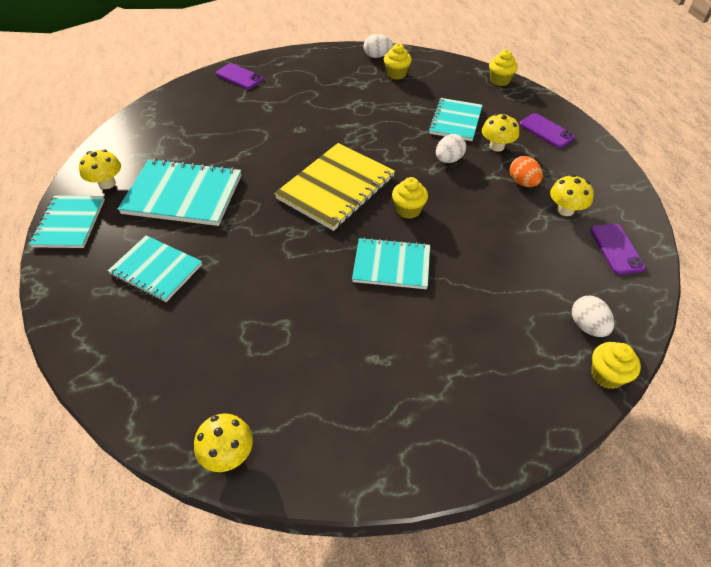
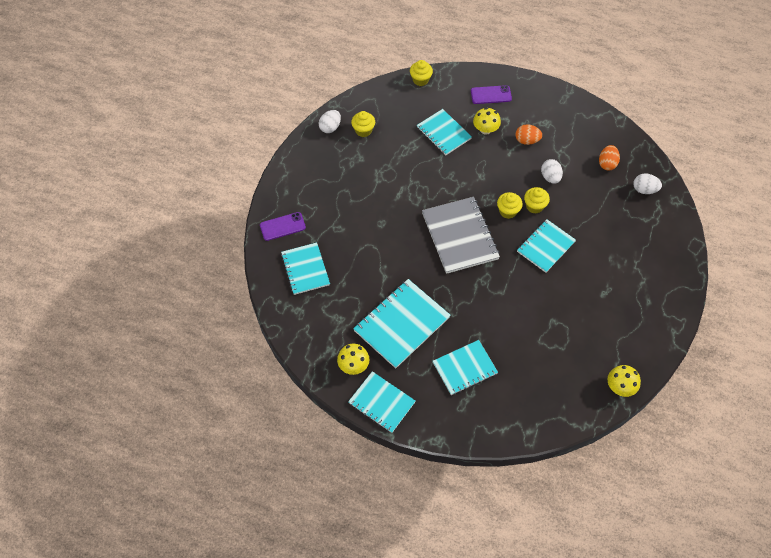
camera: 55 degrees left, 10 degrees up
(202, 108) = (305, 269): none -> turquoise notebook
(336, 188) = (459, 236): yellow notebook -> grey notebook
(448, 160) = (478, 162): white egg -> white egg (550, 177)
(565, 210) = (563, 138): yellow mushroom -> none
(580, 267) = (607, 164): none -> orange egg
(606, 375) = (675, 204): yellow cupcake -> yellow cupcake (534, 206)
(616, 249) = (606, 138): purple phone -> none

